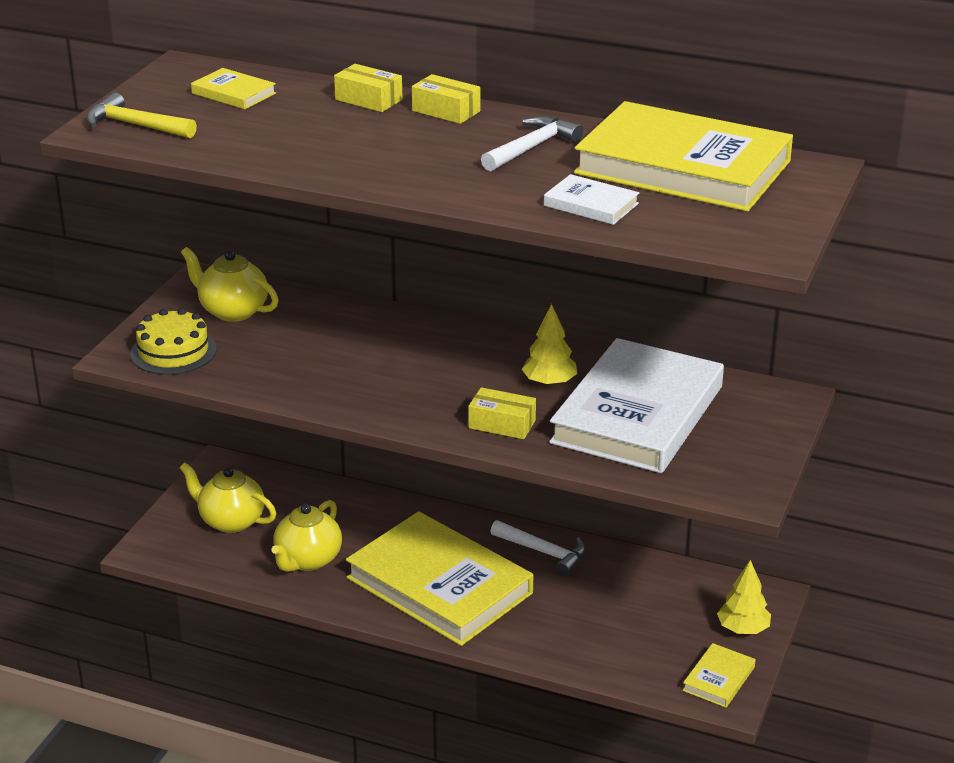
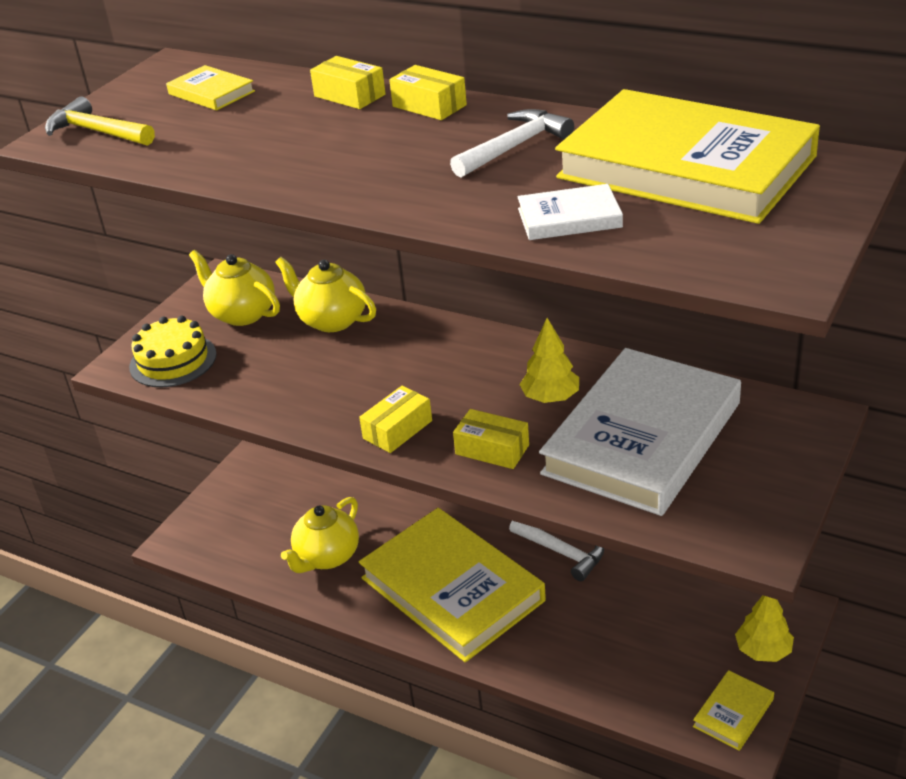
camera: 10 degrees right, 5 degrees up
(230, 521) = (261, 511): yellow teapot -> yellow teapot (331, 320)
(410, 409) = (397, 430): none -> yellow box
(591, 204) = (569, 218): white book -> white book turned 45 degrees counterclockwise

